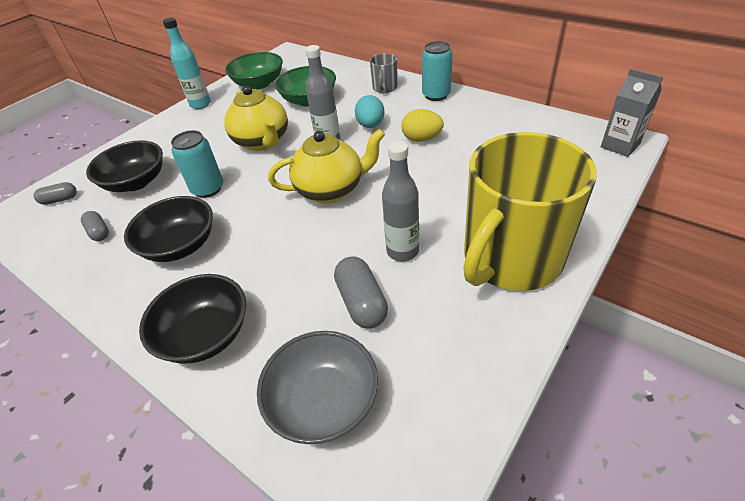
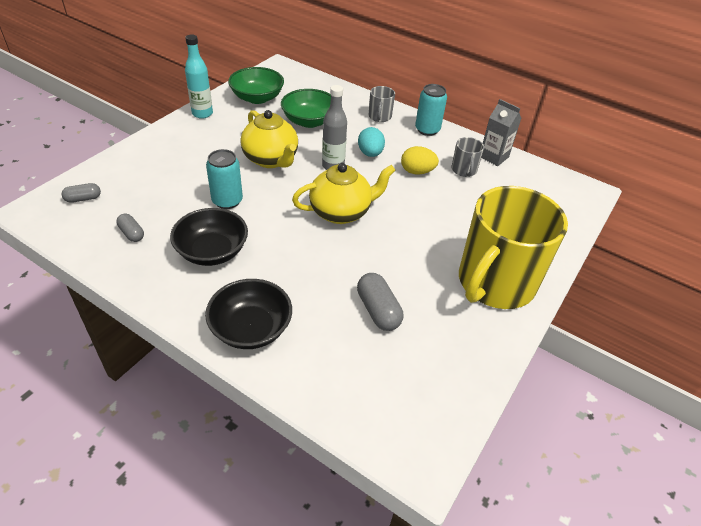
camera: 10 degrees left, 0 degrees up
(136, 182) = (155, 188): black bowl -> none
(324, 401) = (356, 383): grey bowl -> none
(402, 251) = (408, 271): grey bottle -> none
(476, 132) = (464, 170): none -> grey mug
(620, 145) = (582, 195): grey carton -> grey carton (493, 157)

